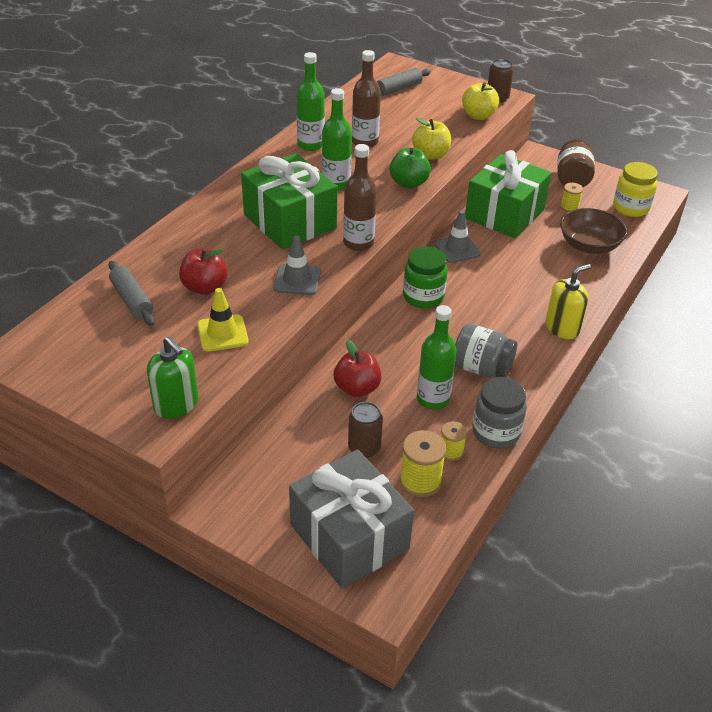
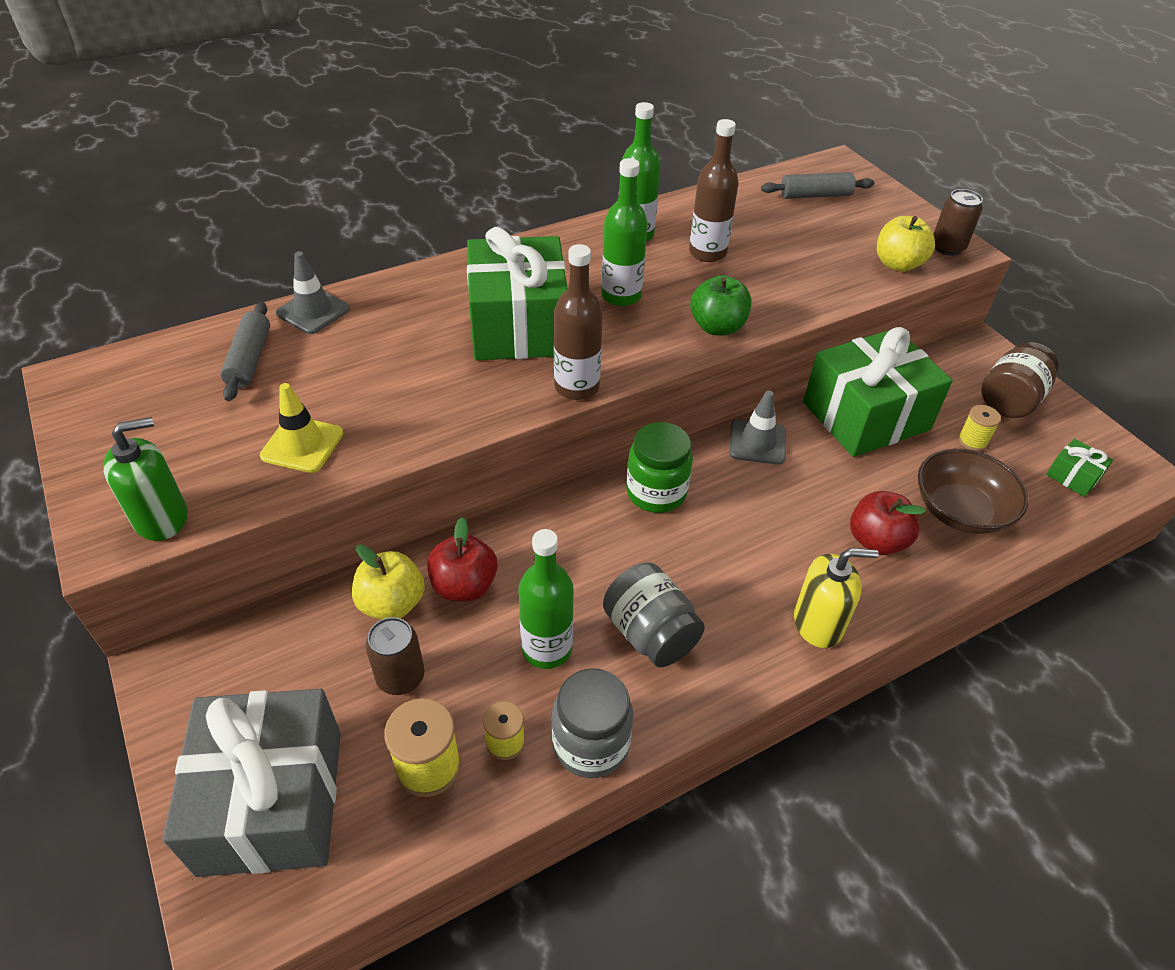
camera: 30 degrees right, 5 degrees up
(176, 405) = (162, 518): green soap dispenser -> green soap dispenser turned 105 degrees counterclockwise
(204, 287) = (341, 375): red apple -> red apple (876, 541)
(297, 280) = (454, 408): grey traffic cone -> grey traffic cone (313, 311)
(430, 155) = (782, 298): yellow apple -> yellow apple (392, 603)
(630, 208) = (1073, 477): yellow jar -> green gift

